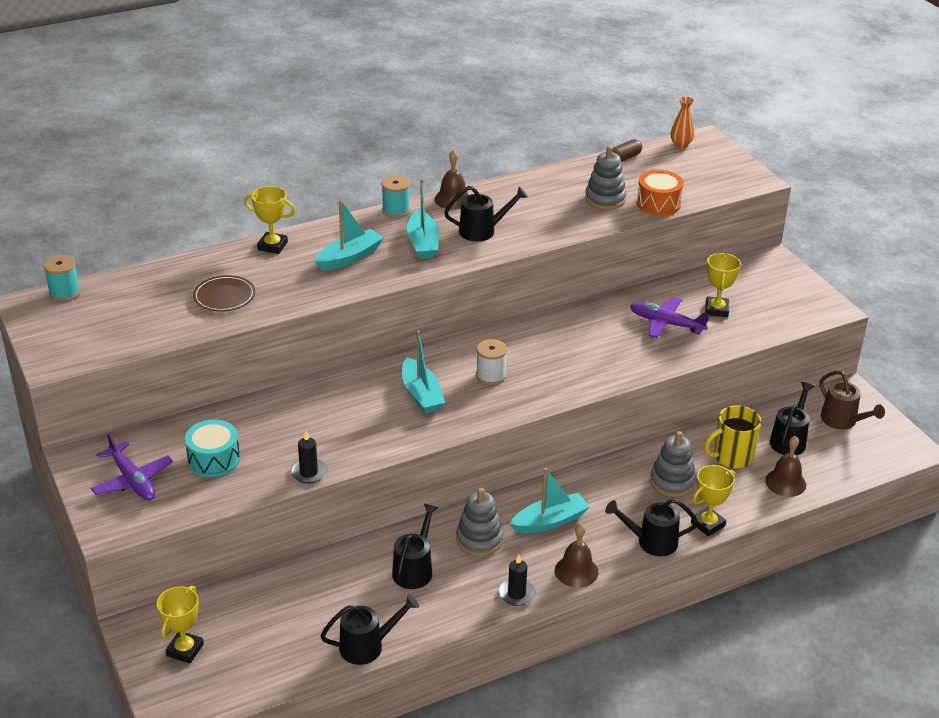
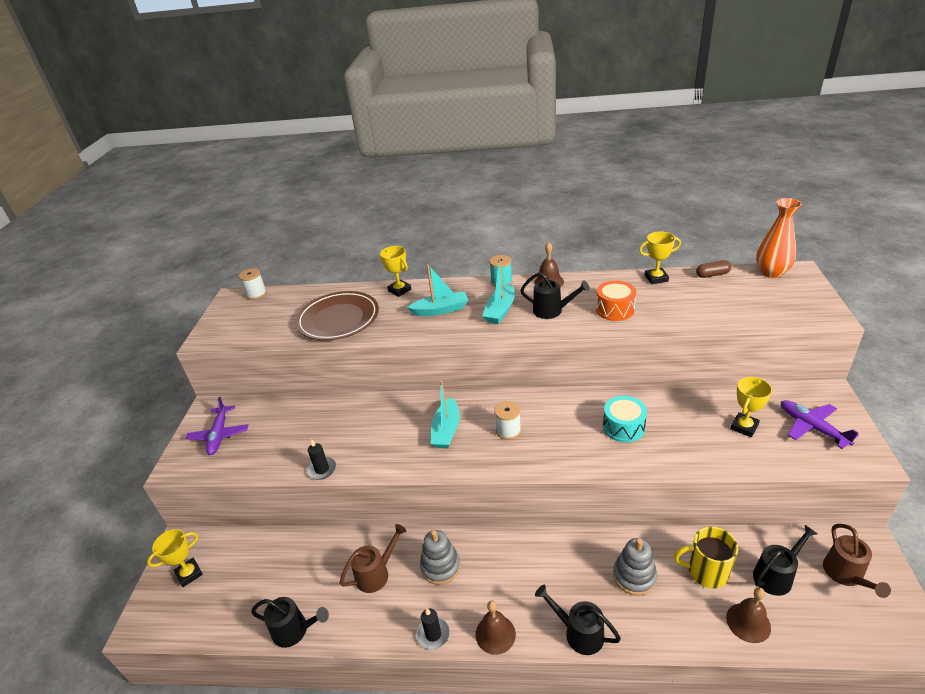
camera: 35 degrees right, 0 degrees up
(64, 293) = (256, 294): turquoise spool -> white spool
(214, 459) = (276, 436): turquoise drum -> turquoise drum (623, 427)
(224, 296) = (338, 319): brown plate -> brown plate, size x1.84
(414, 569) = (376, 573): black watering can -> brown watering can
(550, 521) = (505, 573): turquoise boat -> none
(605, 199) = (672, 305): grey stacking toy -> none
(658, 204) = (718, 319): orange drum -> orange drum (615, 309)
(666, 324) = (688, 427): purple plane -> purple plane (812, 427)
(680, 145) = (771, 272): orange vase -> orange vase, size x1.71
(708, 524) = (643, 637): yellow trophy -> yellow trophy (656, 278)

